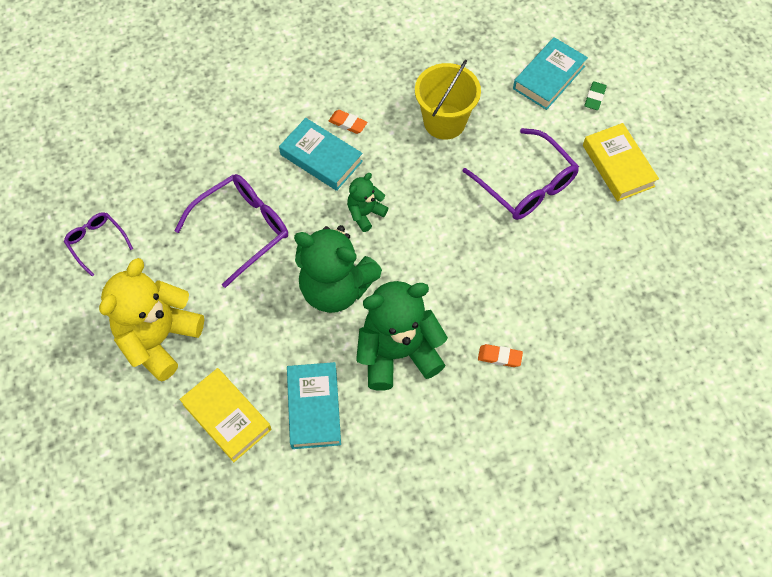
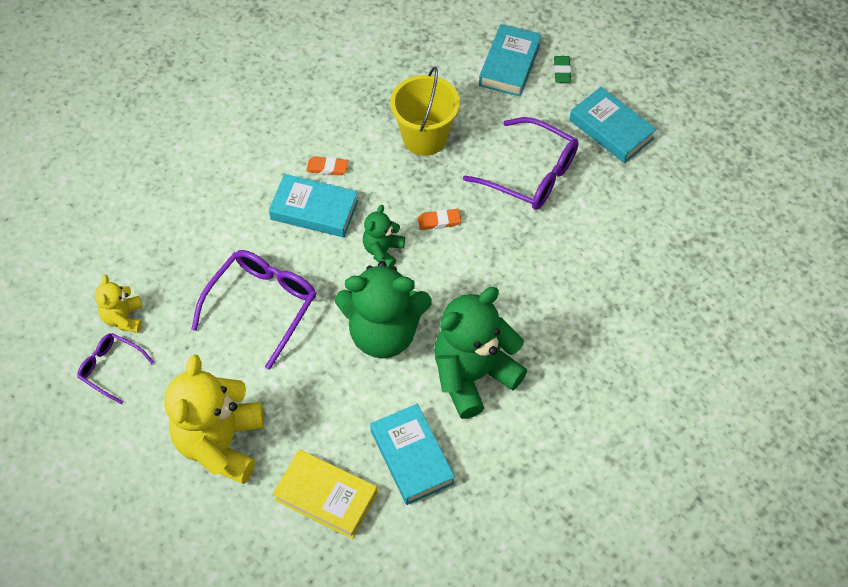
camera: 20 degrees left, 5 degrees down
(124, 202) = (124, 318): none -> yellow teddy bear
(499, 357) = (574, 346): orange eraser -> orange eraser (439, 221)
(618, 166) = (611, 129): yellow book -> turquoise book

